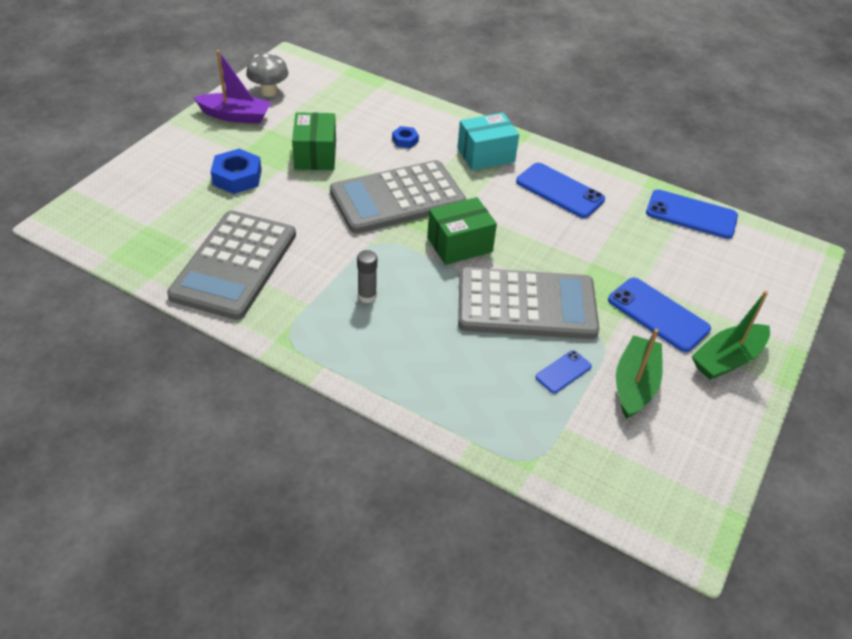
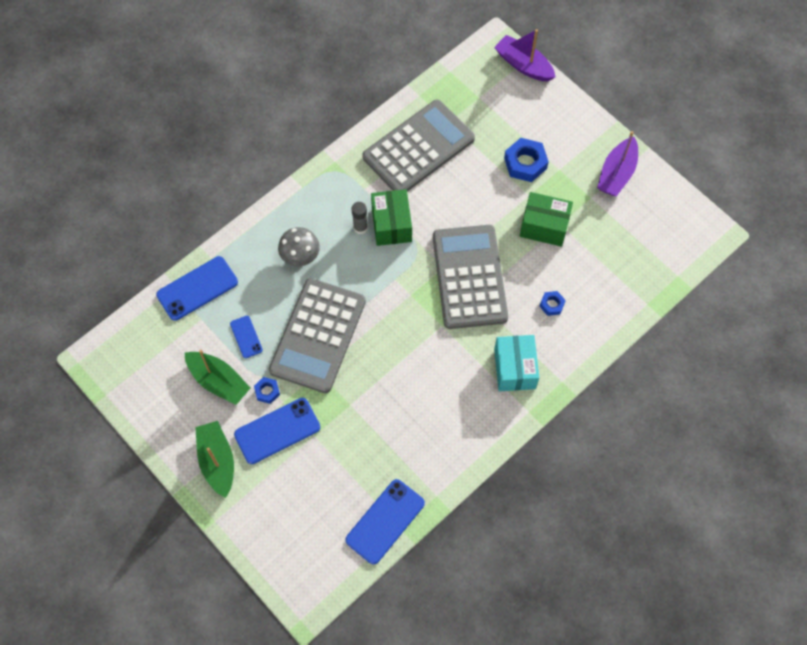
camera: 110 degrees right, 20 degrees up
(93, 195) = (523, 65): none -> purple boat
(235, 265) = (418, 148): grey calculator -> grey calculator turned 105 degrees clockwise
(269, 92) = (653, 206): grey mushroom -> grey mushroom (300, 257)
(459, 245) = (398, 308): green box -> green box (391, 224)
(560, 190) = (447, 416): blue phone -> blue phone (197, 288)
(619, 334) = (267, 391): none -> blue nut

